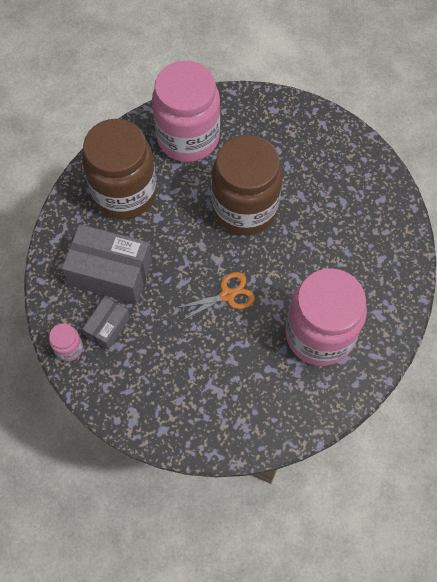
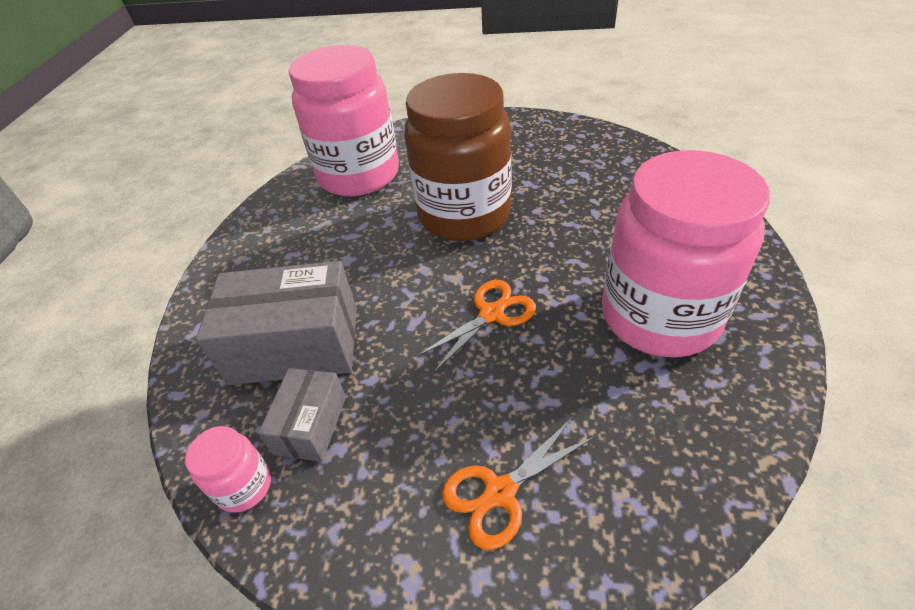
camera: 15 degrees left, 20 degrees down
(124, 193) = (291, 248): brown jar -> none
(187, 397) = (500, 492): none -> orange scissors

